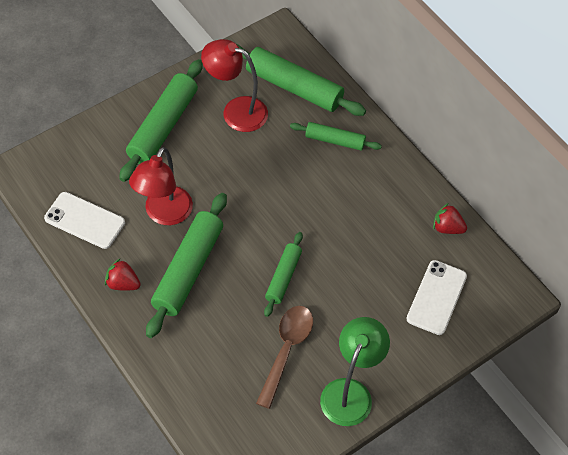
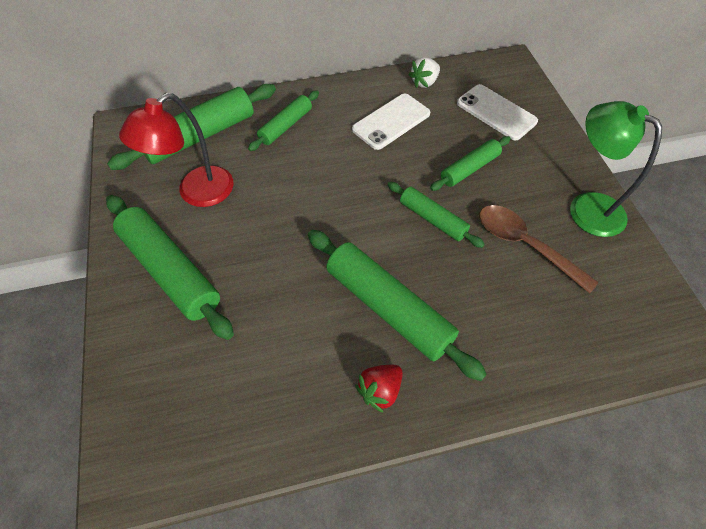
camera: 65 degrees left, 0 degrees up
(84, 220) = (261, 410): white phone -> white phone (391, 121)
(164, 214) = (298, 309): red lamp -> none
(352, 291) = (469, 169): none -> green rolling pin
(447, 228) = (424, 82): red strawberry -> white strawberry

